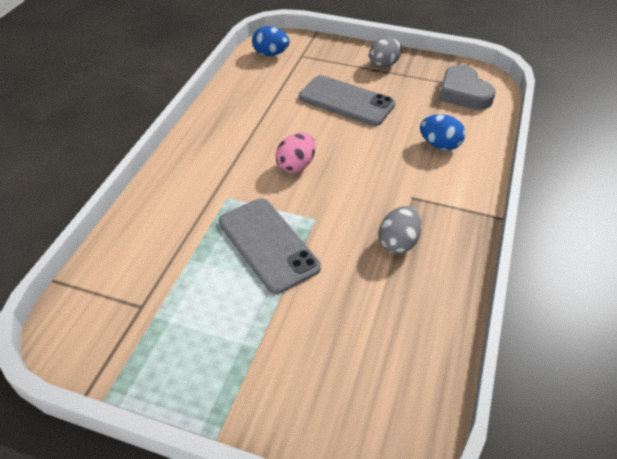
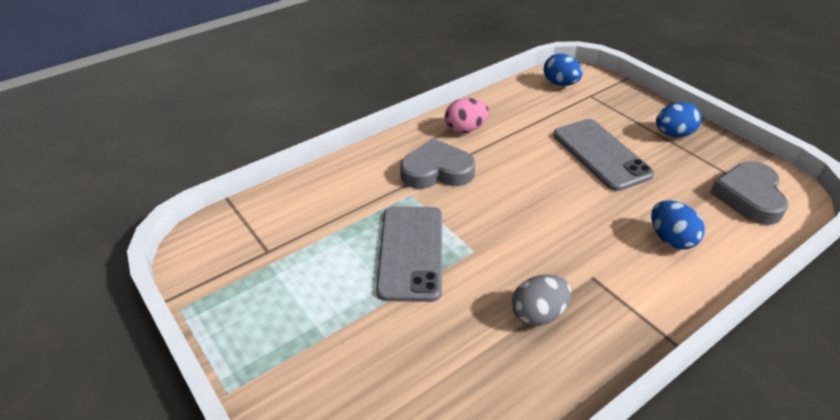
camera: 35 degrees right, 5 degrees down
(232, 168) = (437, 171): none -> grey heart
(296, 165) = (497, 194): pink egg -> pink egg (465, 129)
(383, 65) = (673, 134): grey egg -> blue egg

